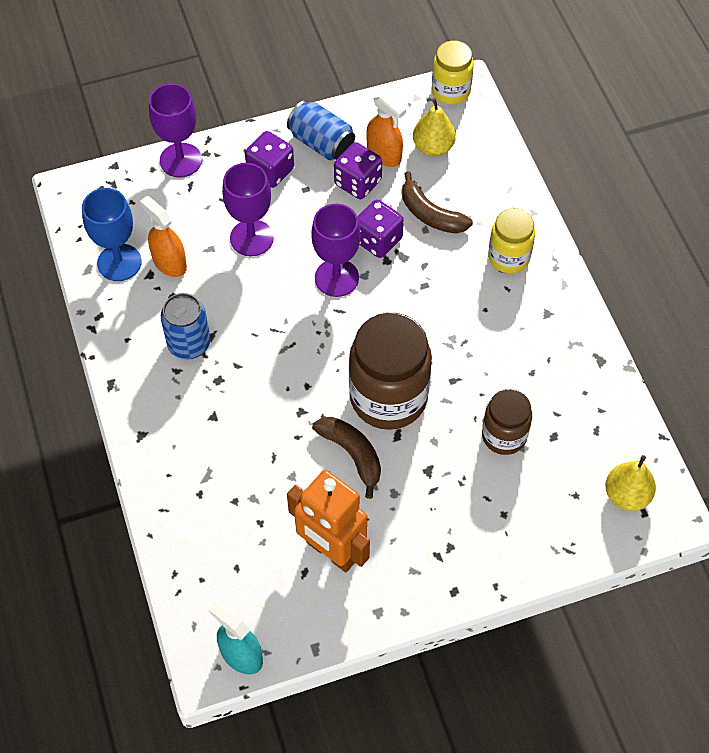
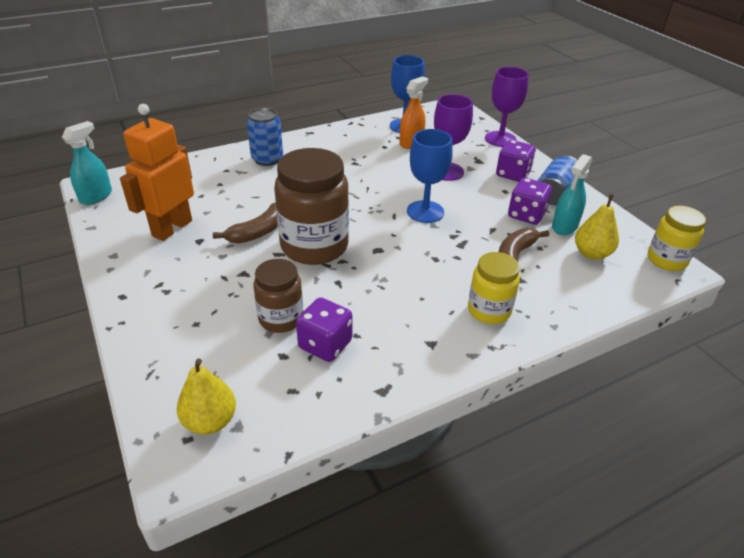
camera: 80 degrees right, 20 degrees down
(189, 344) = (346, 155): blue can -> blue can (267, 159)
(336, 278) = (425, 212): purple goblet -> blue goblet
(378, 240) = (472, 229): purple dice -> purple dice (325, 344)
(384, 154) = (564, 226): orange spray bottle -> turquoise spray bottle

